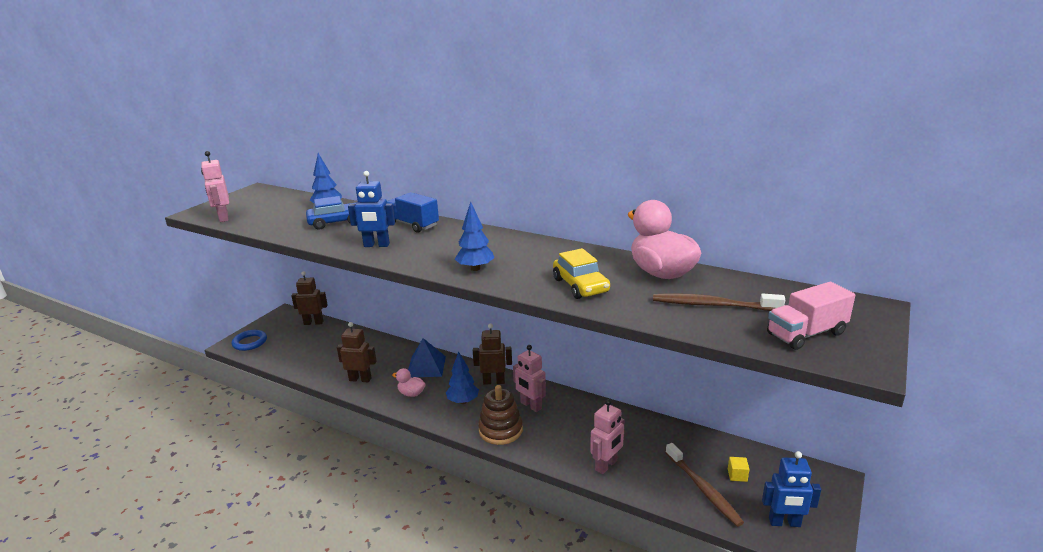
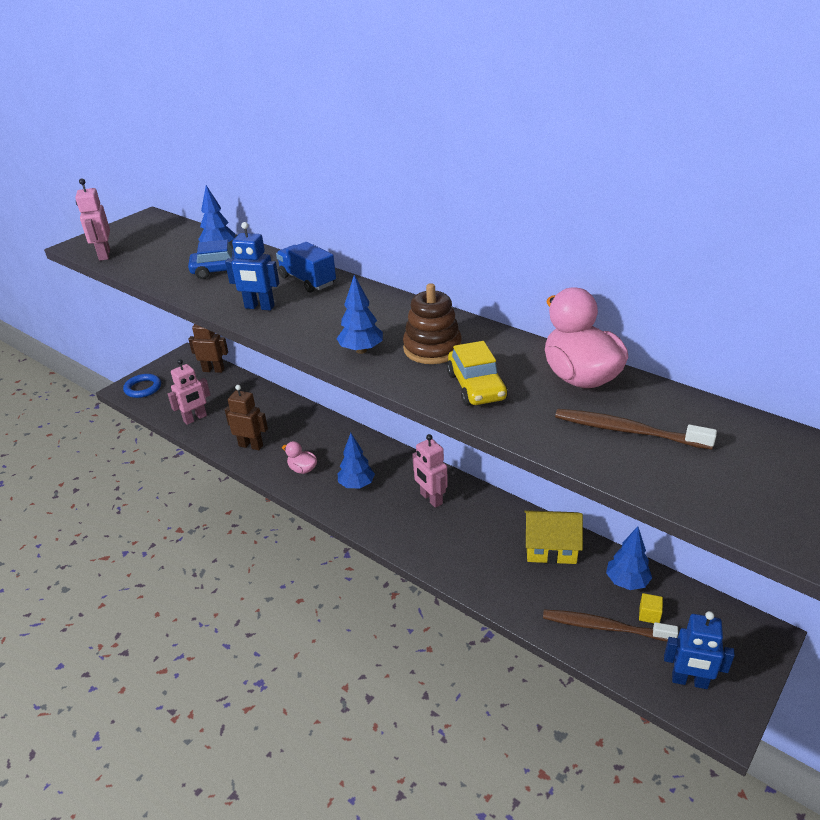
camera: 10 degrees right, 10 degrees up
(426, 366) = (325, 437): blue pyramid -> none
(494, 381) = (396, 464): brown robot -> none
(500, 430) = (390, 525): brown stacking toy -> brown stacking toy (432, 348)
(606, 465) = (499, 583): pink robot -> pink robot (195, 418)
(642, 433) = (550, 547): none -> yellow house
(703, 489) = (604, 627): brown toothbrush -> brown toothbrush turned 120 degrees clockwise
(712, 452) = (626, 582): none -> blue tree
(806, 334) = (730, 485): pink truck -> none

